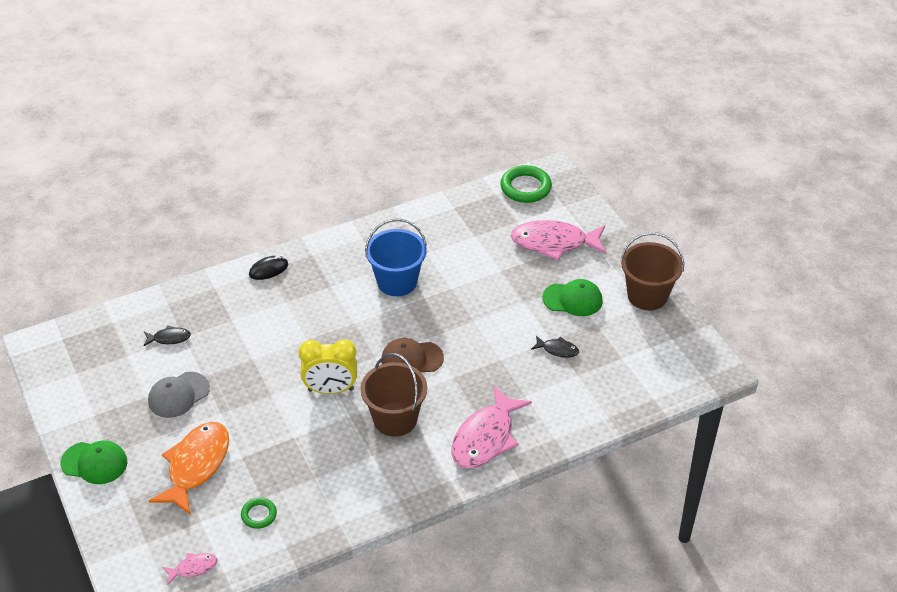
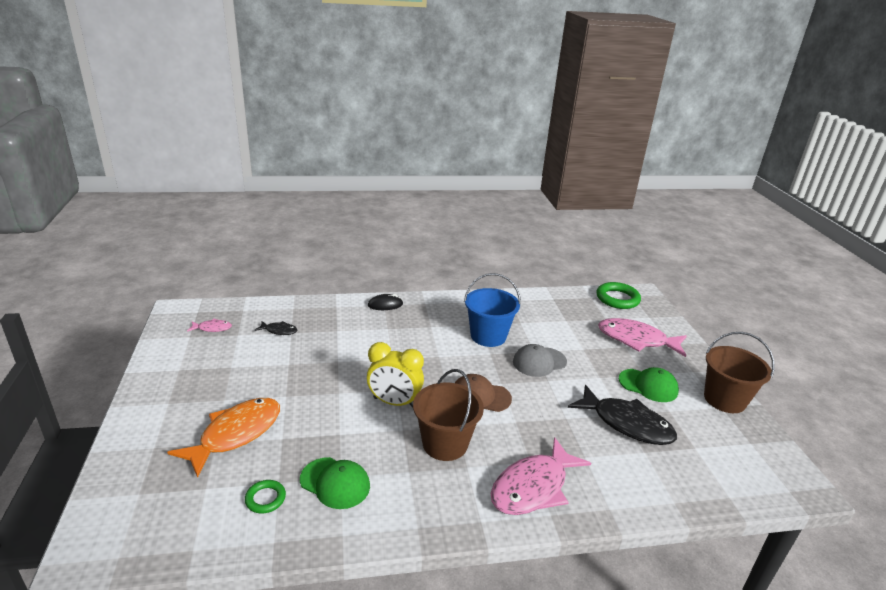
camera: 15 degrees right, 15 degrees down
(94, 463) = (150, 407): green cap -> green cap (335, 483)
(178, 395) = (259, 372): grey cap -> grey cap (539, 362)
(193, 568) = (165, 536): pink fish -> pink fish (212, 328)
(557, 350) = (627, 423): black fish -> black fish, size x2.18

